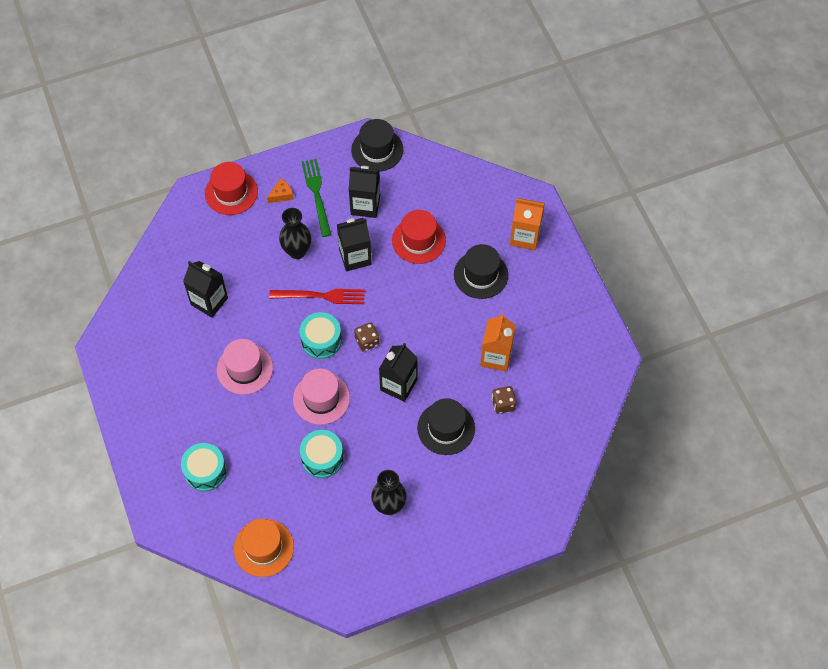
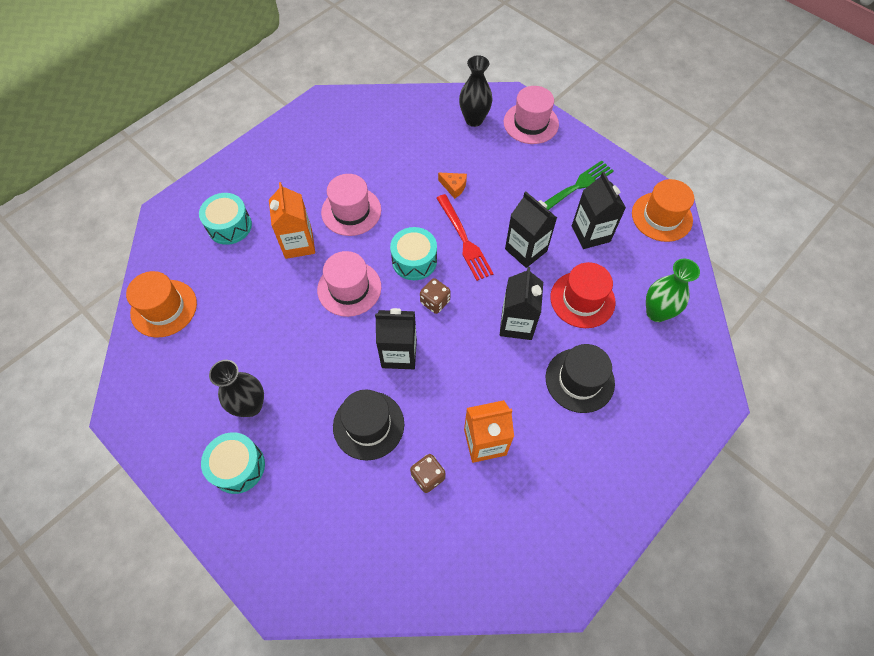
camera: 65 degrees right, 0 degrees up
(209, 301) = (407, 155): black carton -> black carton (517, 324)
(231, 192) = (531, 123): red hat -> pink hat
(281, 194) = (555, 161): orange cheese -> orange cheese (454, 187)
(297, 251) = (501, 199): black vase -> black vase (474, 120)
(322, 458) = (282, 318): turquoise drum -> turquoise drum (238, 467)
(377, 150) = (661, 217): black hat -> orange hat
(454, 198) = (656, 312): none -> green vase
(525, 237) = (659, 408): orange carton -> orange carton (298, 244)

